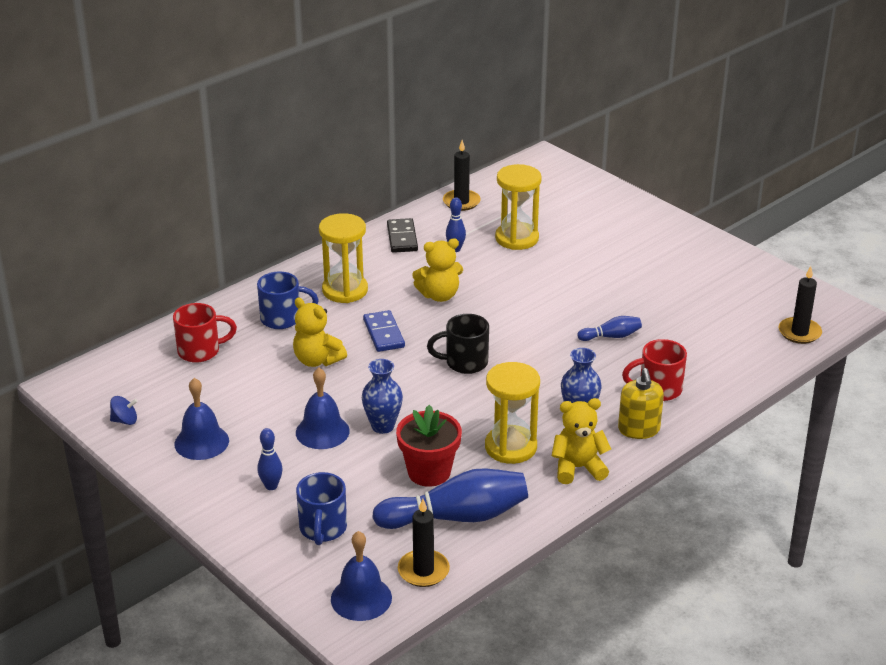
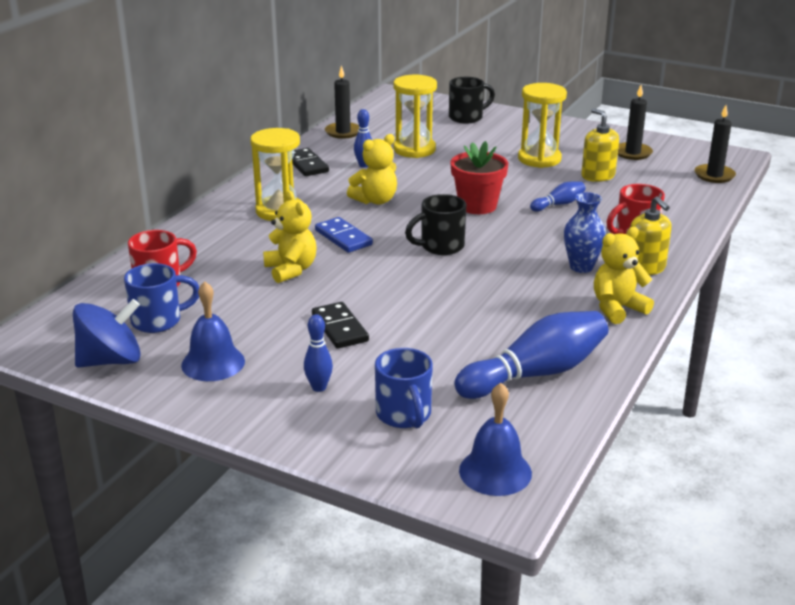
camera: 20 degrees left, 5 degrees down
(125, 420) = (111, 360): blue spinning top -> blue spinning top, size x2.04
(282, 319) = (231, 243): blue mug -> blue mug (158, 321)
(317, 360) = (291, 270): yellow teddy bear -> yellow teddy bear turned 135 degrees counterclockwise
(322, 431) = (340, 328): blue bell -> black domino
(383, 426) = (399, 312): blue vase -> none
(423, 571) = (541, 430): black candle -> black candle (632, 153)
(429, 472) = (476, 341): red flower pot -> red flower pot (477, 206)
(510, 447) = (539, 304): yellow hourglass -> yellow hourglass (539, 159)
(598, 205) = (467, 117): none -> black mug
(677, 309) = (597, 176): none -> yellow soap dispenser

